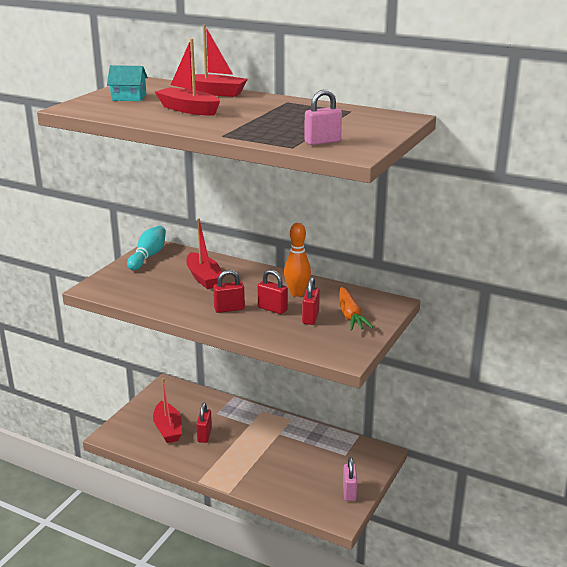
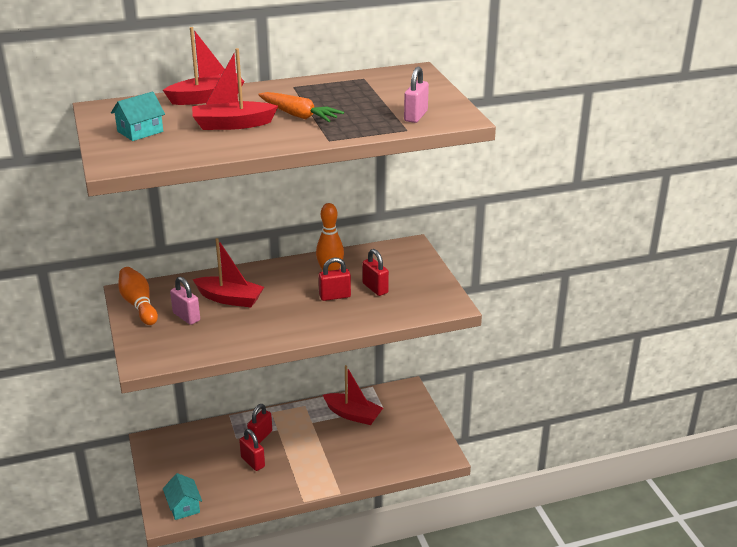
camera: 45 degrees left, 5 degrees up
(127, 435) = (183, 506): none -> turquoise house
(148, 256) = (139, 304): turquoise bowling pin -> orange bowling pin
(168, 429) = (212, 477): red boat -> red boat (353, 415)
(229, 309) = (301, 314): red padlock -> red padlock (260, 437)
(349, 492) = (424, 433): pink padlock -> pink padlock (186, 317)
(350, 316) = (400, 271): orange carrot -> orange carrot (299, 115)

